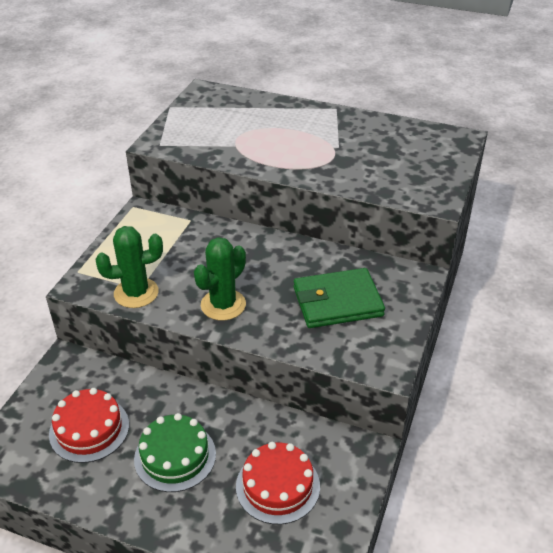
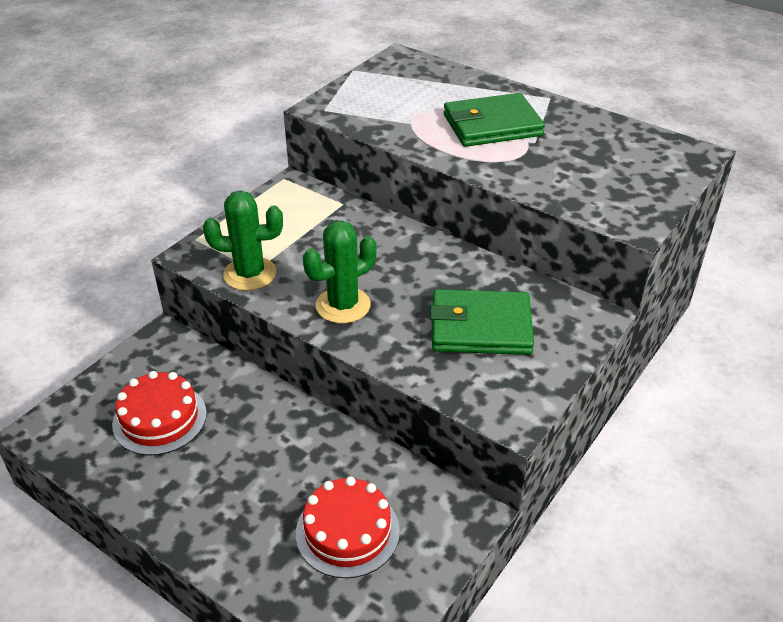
camera: 15 degrees right, 0 degrees up
(175, 456) = (242, 470): green cake -> none
(300, 138) = (492, 125): none -> green wallet

